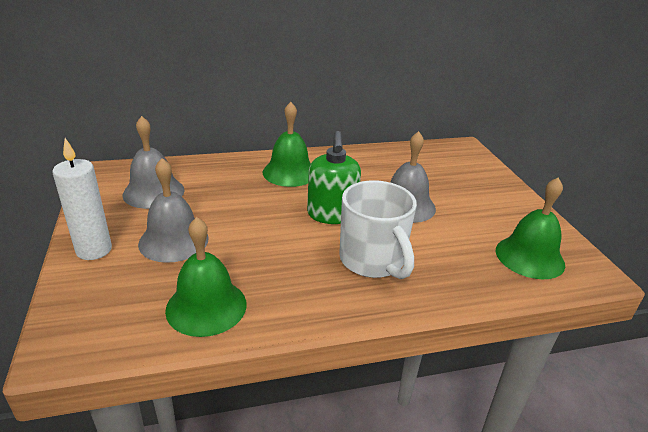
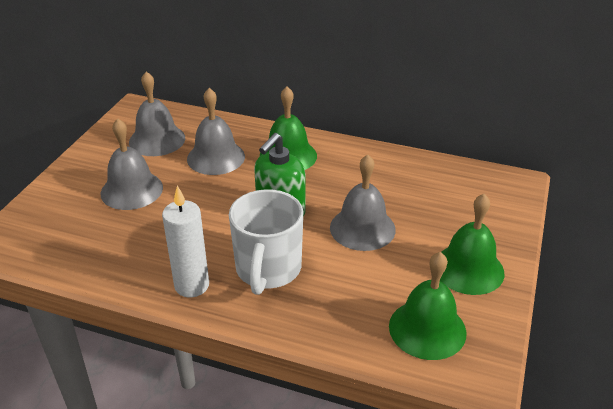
camera: 35 degrees right, 5 degrees up
(94, 250) = (73, 178): white candle -> white candle (192, 285)
(206, 306) = (104, 254): green bell -> green bell (468, 269)
(228, 190) = (216, 157): none -> grey bell

